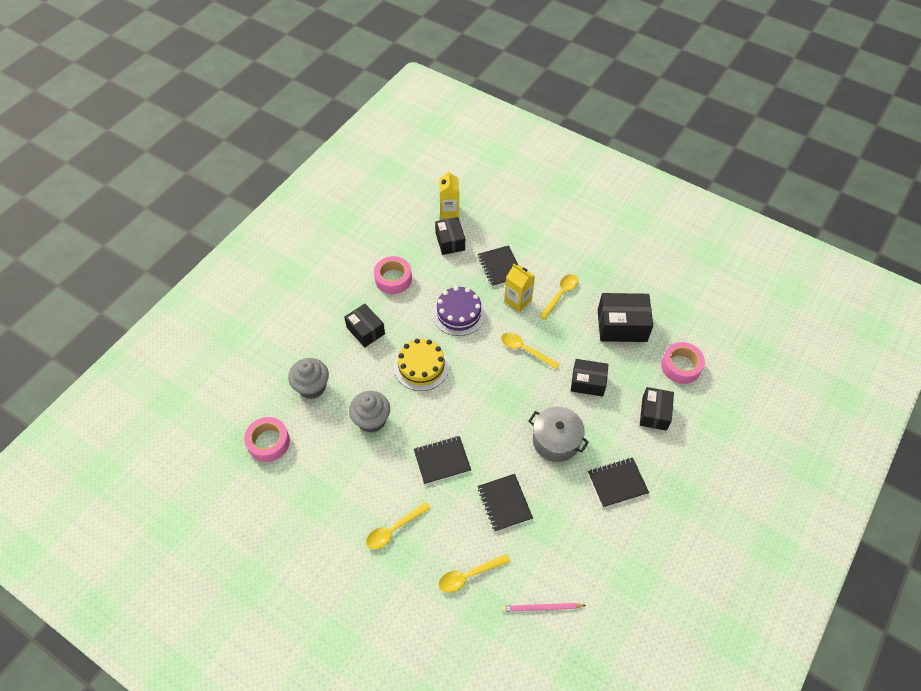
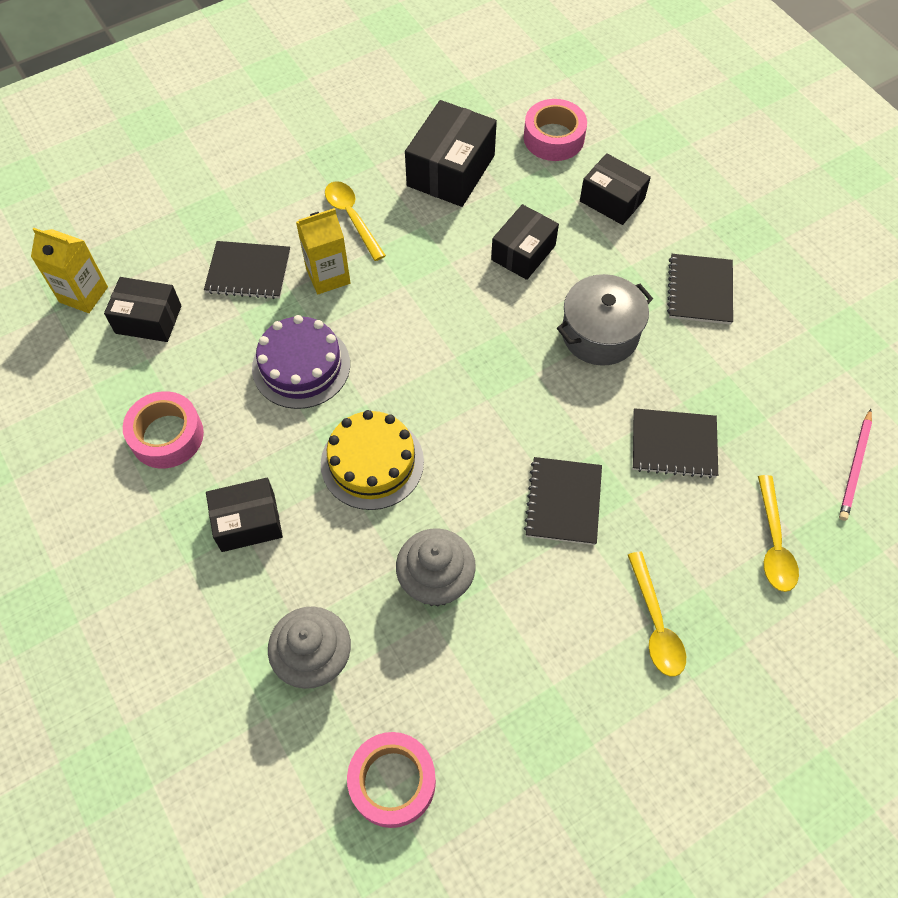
camera: 65 degrees left, 5 degrees up
(525, 350) = (424, 305): yellow spoon -> none

